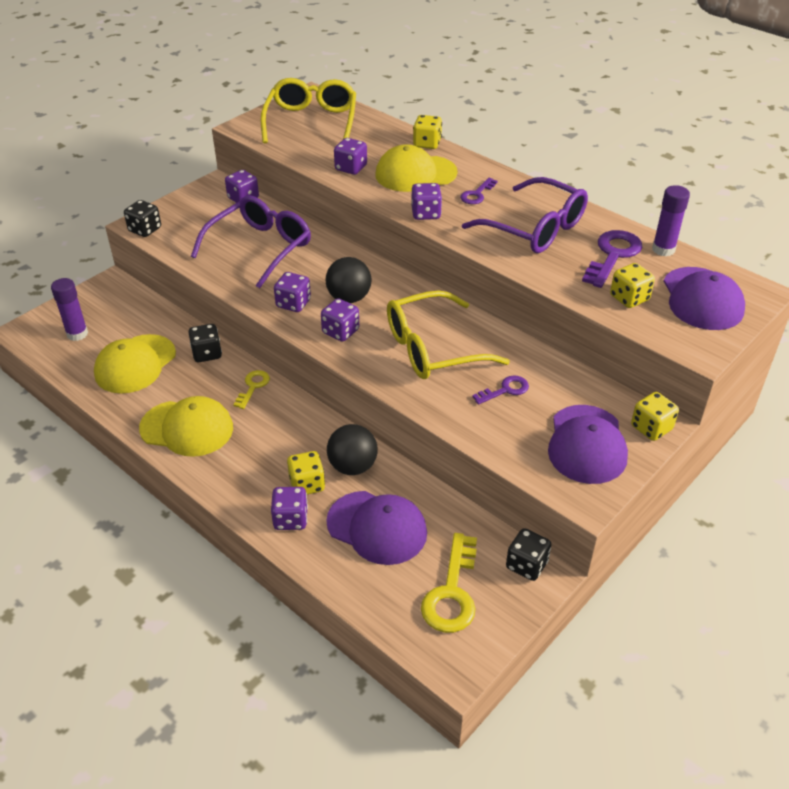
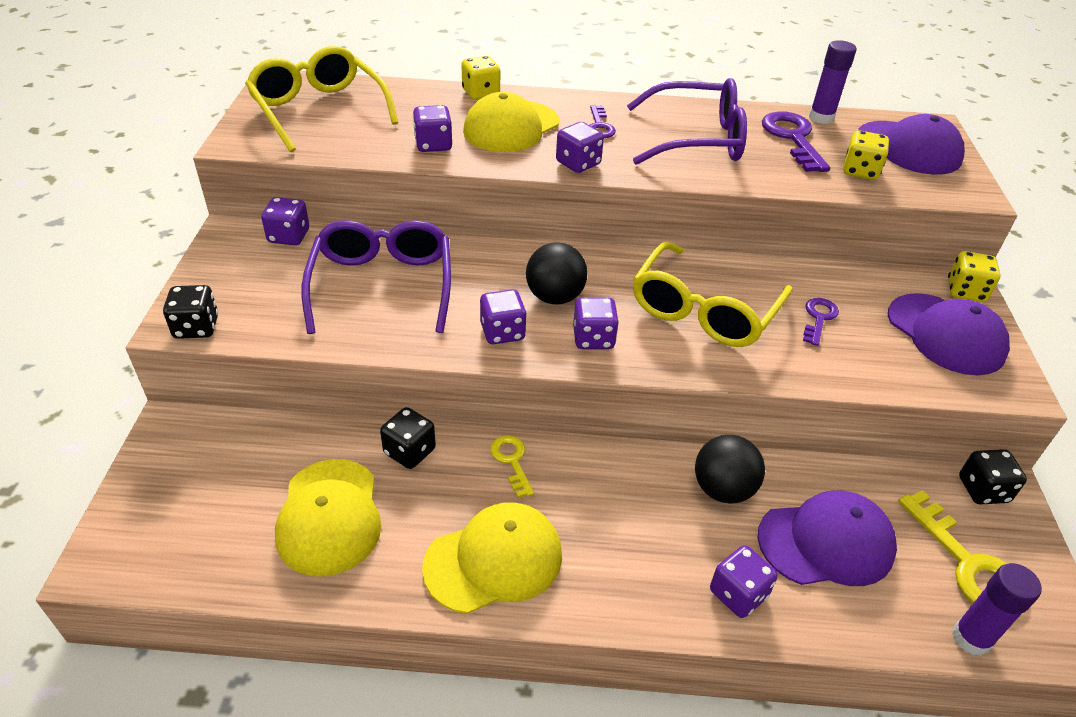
camera: 40 degrees left, 0 degrees up
(77, 334) = (195, 521): purple glue stick -> purple glue stick (971, 638)
(307, 484) = (704, 540): yellow dice -> none

